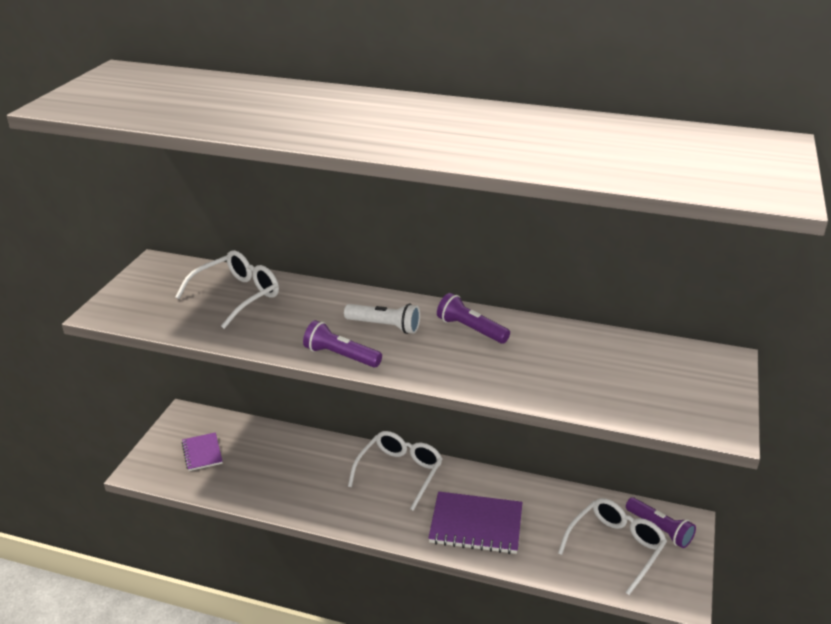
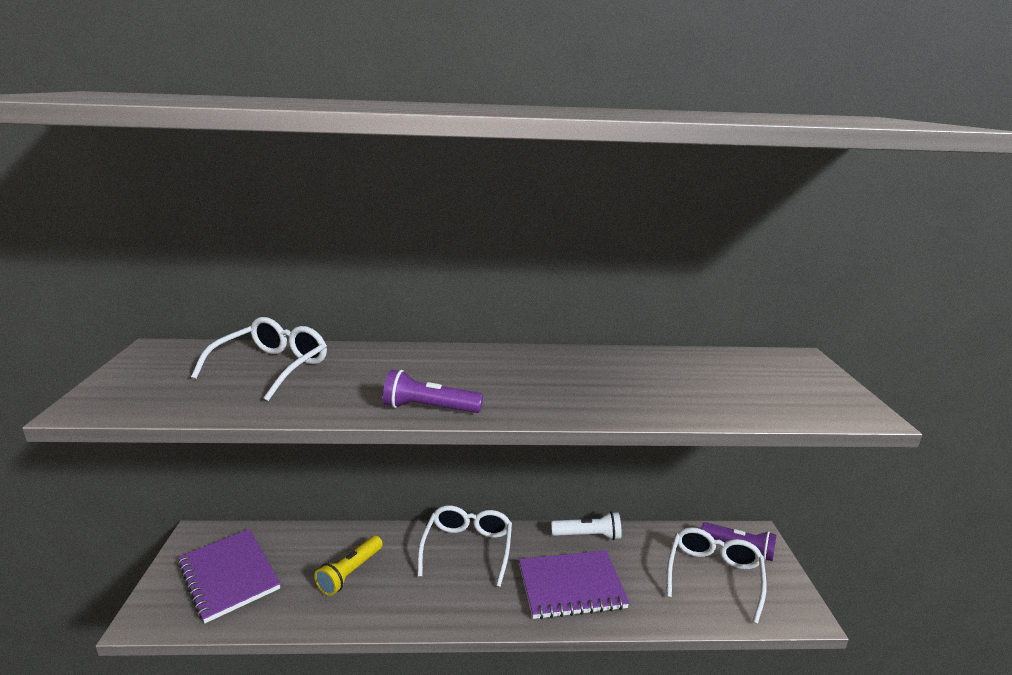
camera: 20 degrees left, 10 degrees down
(202, 453) = (229, 576): purple notebook -> purple notebook, size x1.74
(295, 471) = (350, 573): none -> yellow flashlight
(384, 326) = (462, 374): white flashlight -> white flashlight (588, 535)
(471, 329) = (554, 365): purple flashlight -> none

